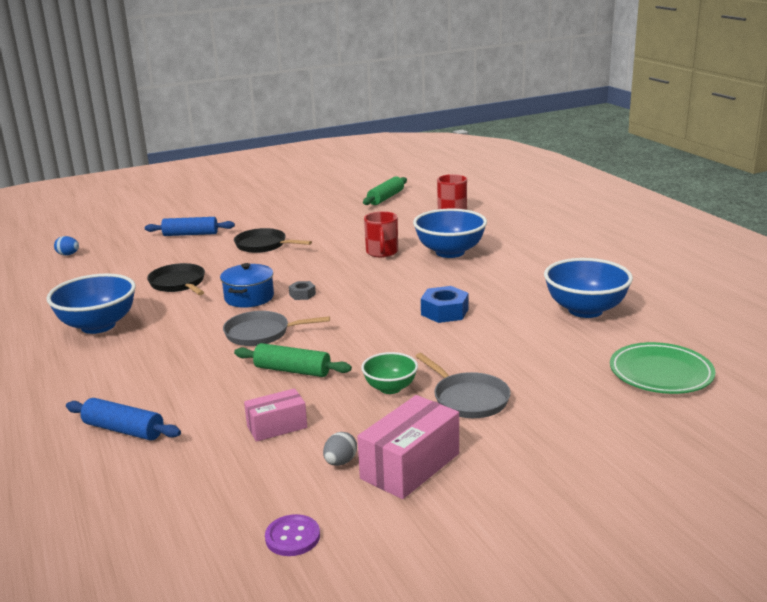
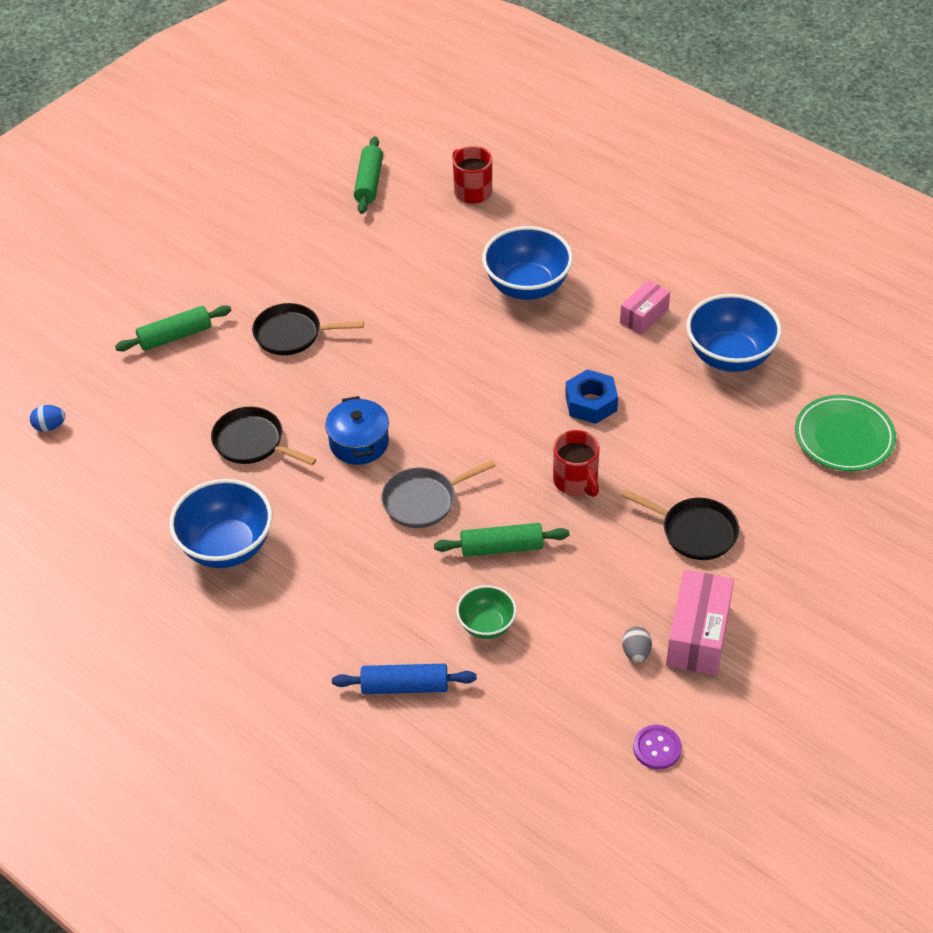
camera: 25 degrees left, 25 degrees up
(190, 234) = (175, 336): blue rolling pin -> green rolling pin
(277, 427) = (547, 630): pink box -> pink box (644, 316)
(302, 294) = (416, 419): grey nut -> none
(382, 252) = (448, 309): red mug -> red mug (576, 481)
(390, 388) = (614, 541): green bowl -> green bowl (486, 625)
(468, 399) = (694, 532): grey pan -> black pan

